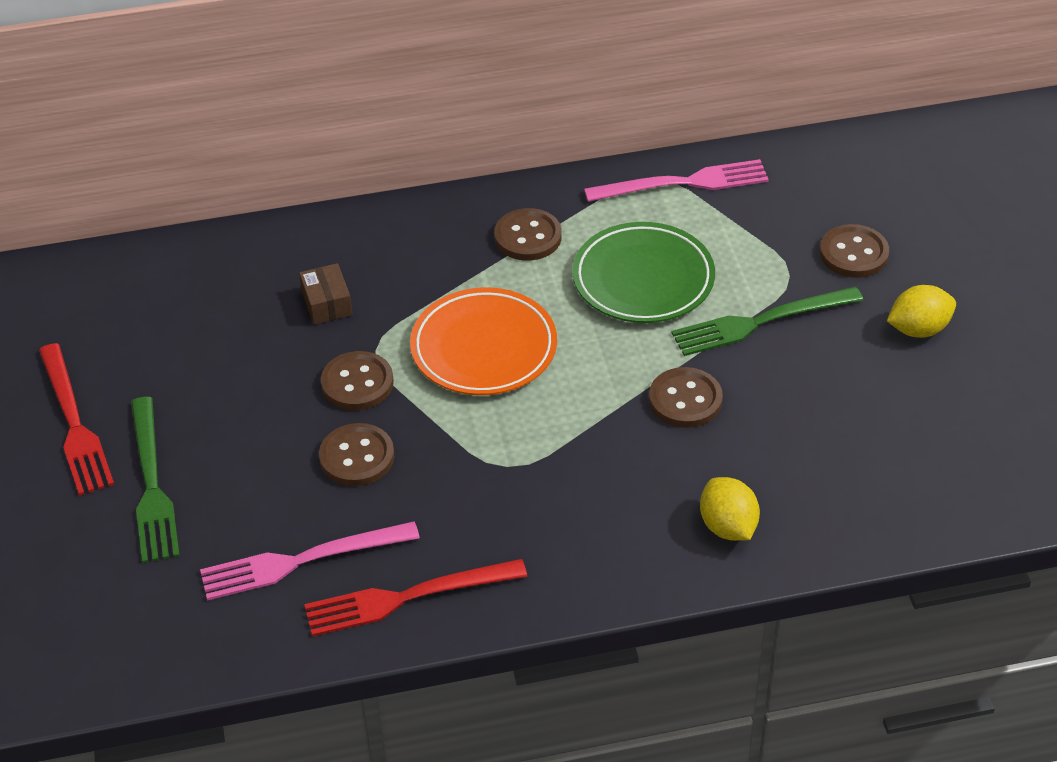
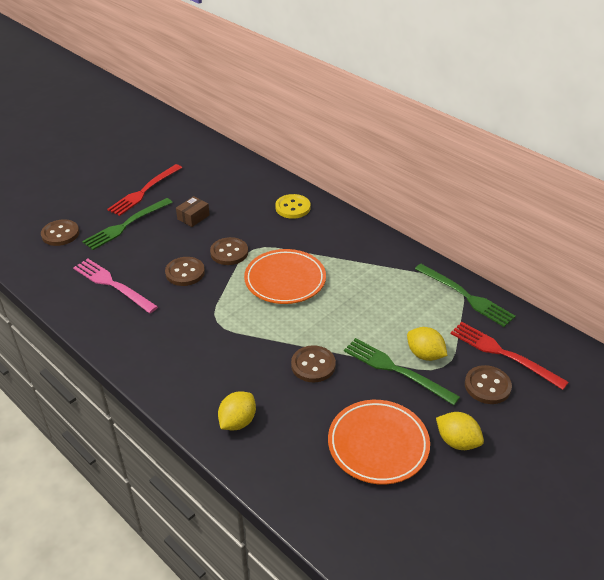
camera: 55 degrees right, 5 degrees down
(317, 259) = (293, 208): none -> yellow button
(327, 303) = (269, 222): brown box -> brown box (193, 217)
(407, 597) = (112, 326): red fork -> red fork (503, 354)
(528, 237) = (371, 261): brown button -> brown button (60, 234)
(643, 279) = (382, 312): green plate -> none
(683, 183) = (466, 296): pink fork -> green fork
(756, 280) = (425, 354): none -> yellow lemon
(871, 404) = (378, 445): none -> orange plate

